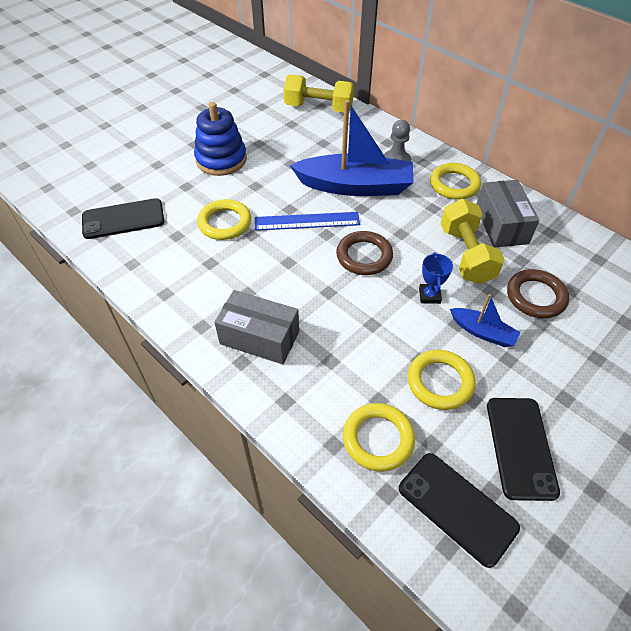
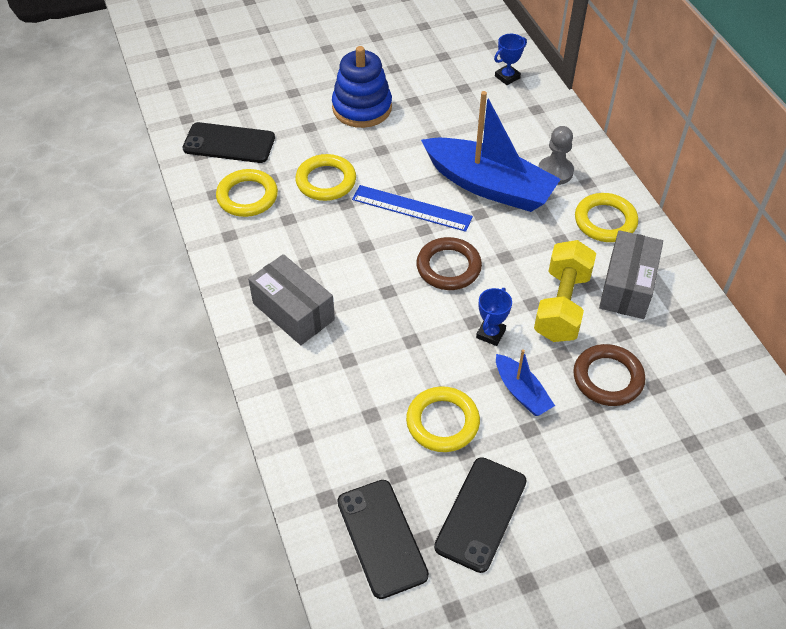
camera: 25 degrees right, 0 degrees up
(318, 108) = (507, 77): yellow dumbbell -> blue trophy
(378, 439) = (347, 449): yellow ring -> yellow ring (247, 196)

